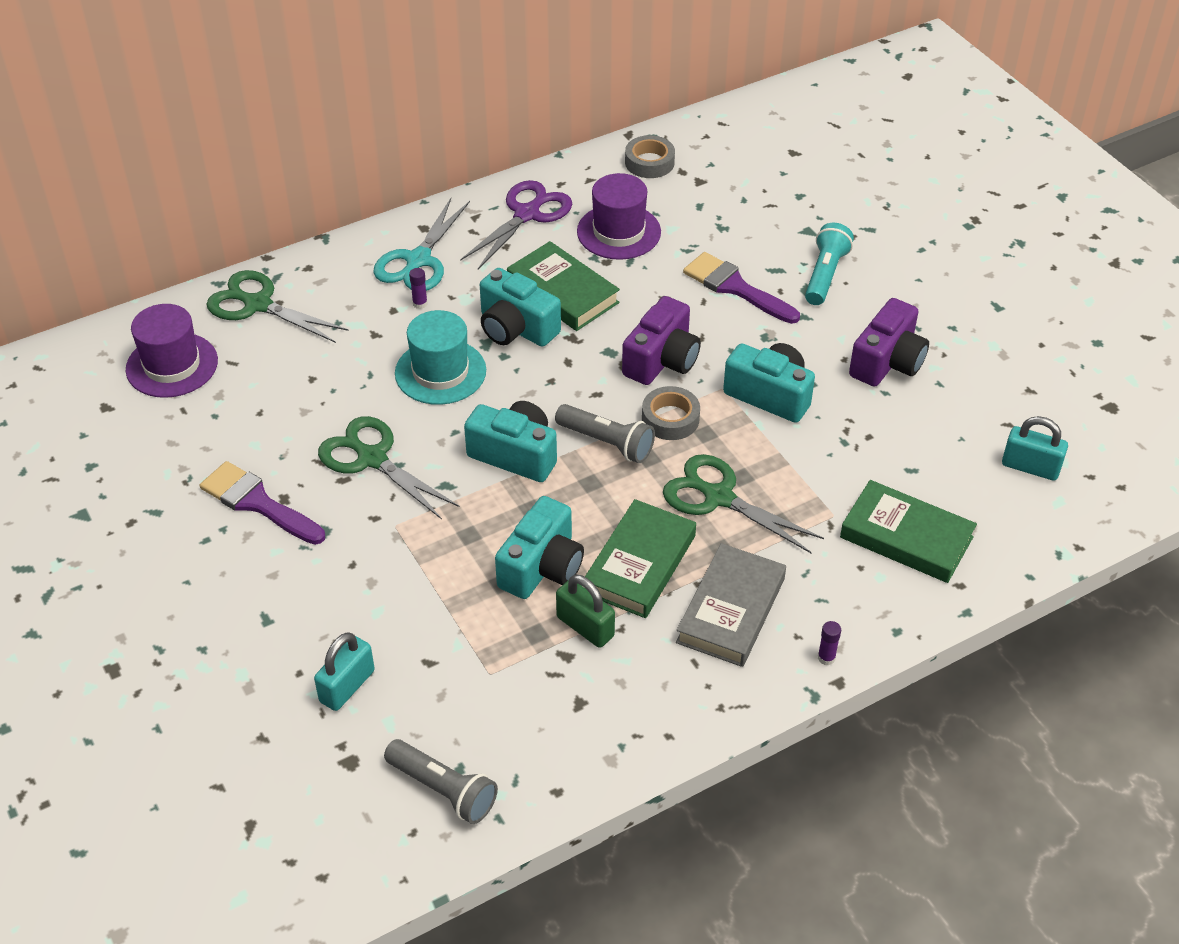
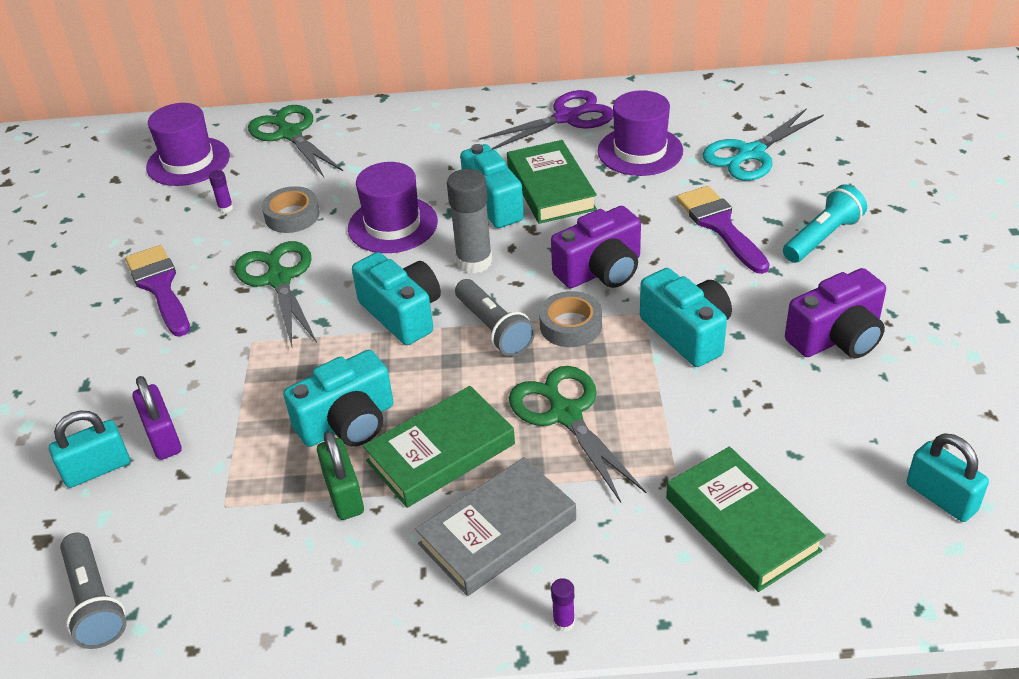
camera: 30 degrees right, 5 degrees down
(384, 638) = (163, 437): none -> purple padlock
(418, 260) = (445, 132): turquoise scissors -> turquoise scissors (751, 153)
(420, 304) = (419, 166): purple glue stick -> purple glue stick (225, 208)
(440, 372) = (392, 225): turquoise hat -> purple hat
(544, 385) = (474, 262): none -> grey glue stick
(649, 162) = (711, 101): grey tape -> grey tape (292, 216)

